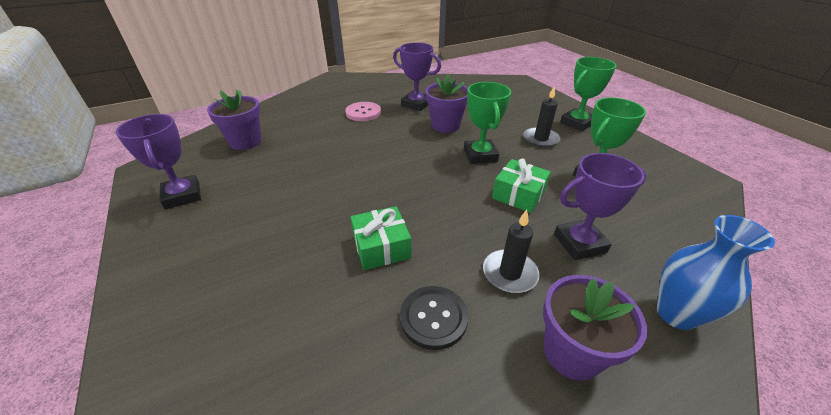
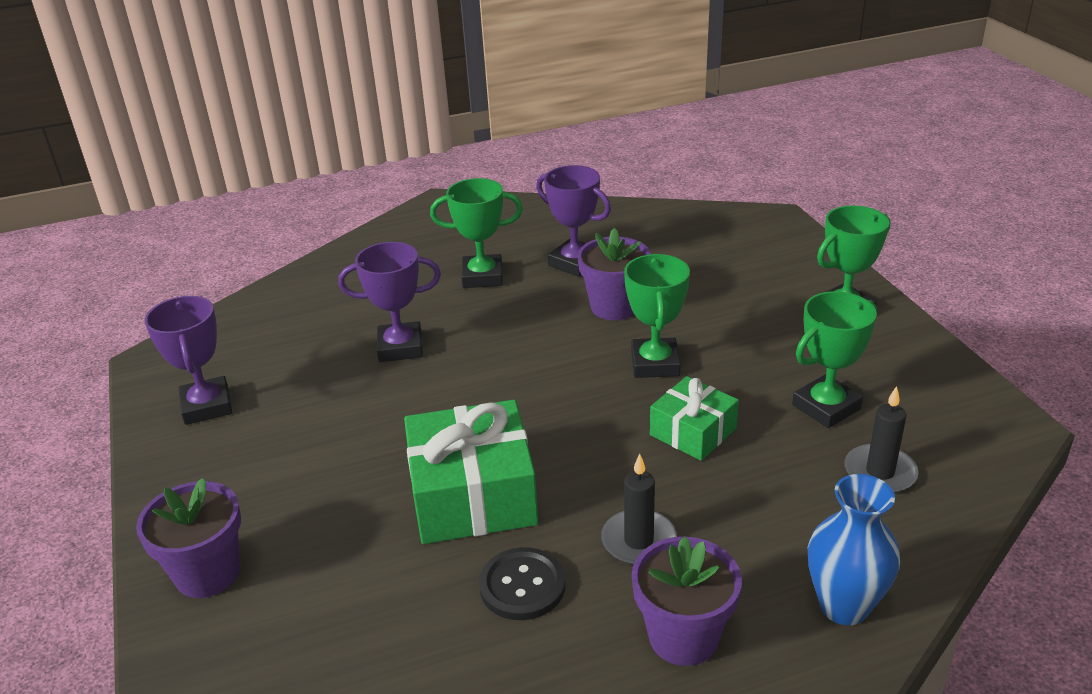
camera: 10 degrees right, 5 degrees down
(245, 142) = (293, 323): purple flower pot -> purple flower pot (207, 573)
(363, 113) = (482, 276): pink button -> green trophy
(381, 247) = (473, 495): green gift -> green gift, size x1.72
(540, 139) = (766, 339): black candle -> black candle (880, 472)
(579, 243) = (754, 508): purple trophy -> purple trophy (400, 347)

